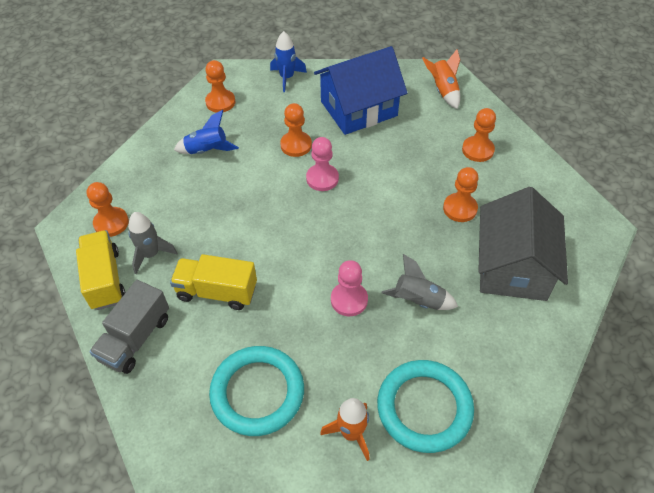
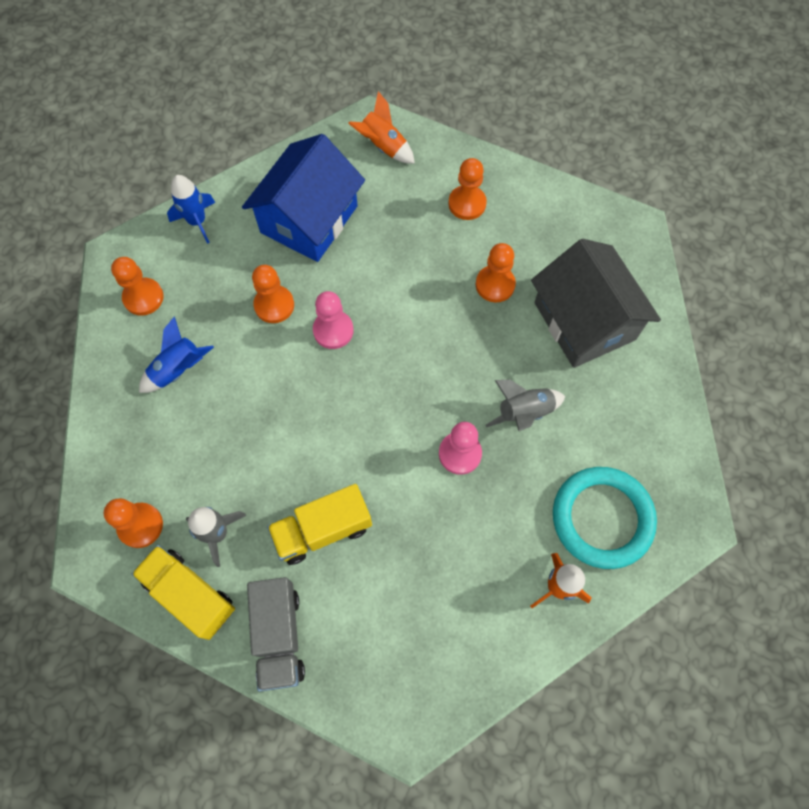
camera: 35 degrees left, 15 degrees up
(257, 392) = (444, 607): turquoise ring -> none

